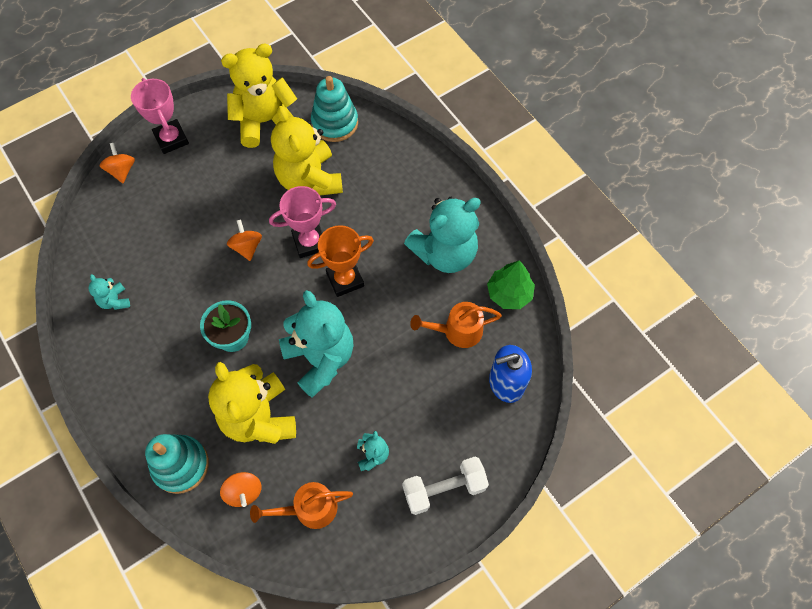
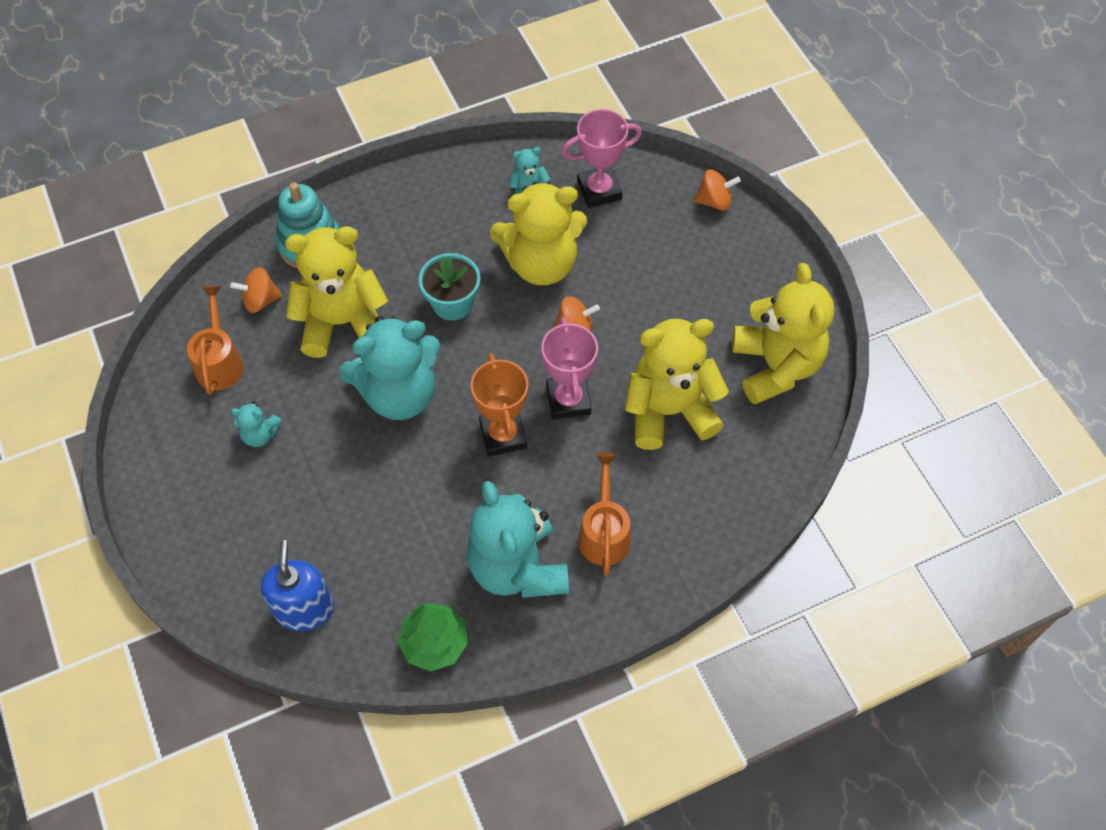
camera: 100 degrees right, 5 degrees down
(171, 139) = (758, 255): pink trophy -> pink trophy (599, 190)
(189, 279) = (541, 264): none -> yellow teddy bear
(335, 123) = (763, 455): turquoise stacking toy -> none
(444, 489) = (193, 507): white dumbbell -> none
(457, 331) = (395, 561): orange watering can -> orange watering can (604, 532)

